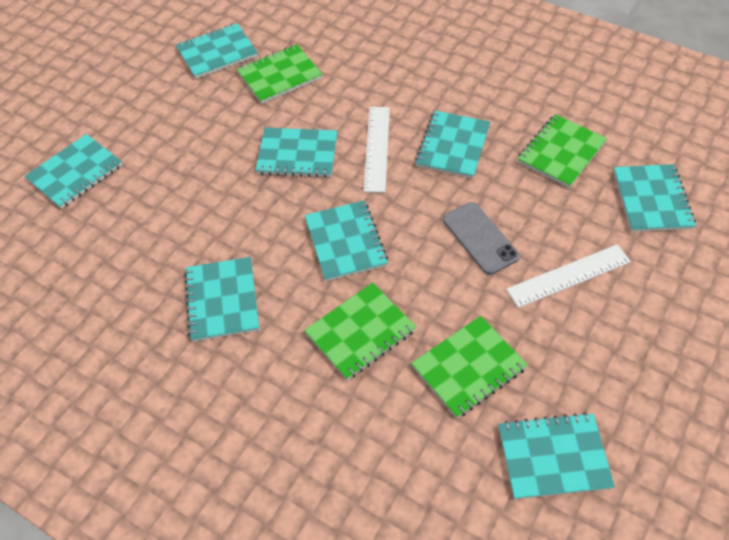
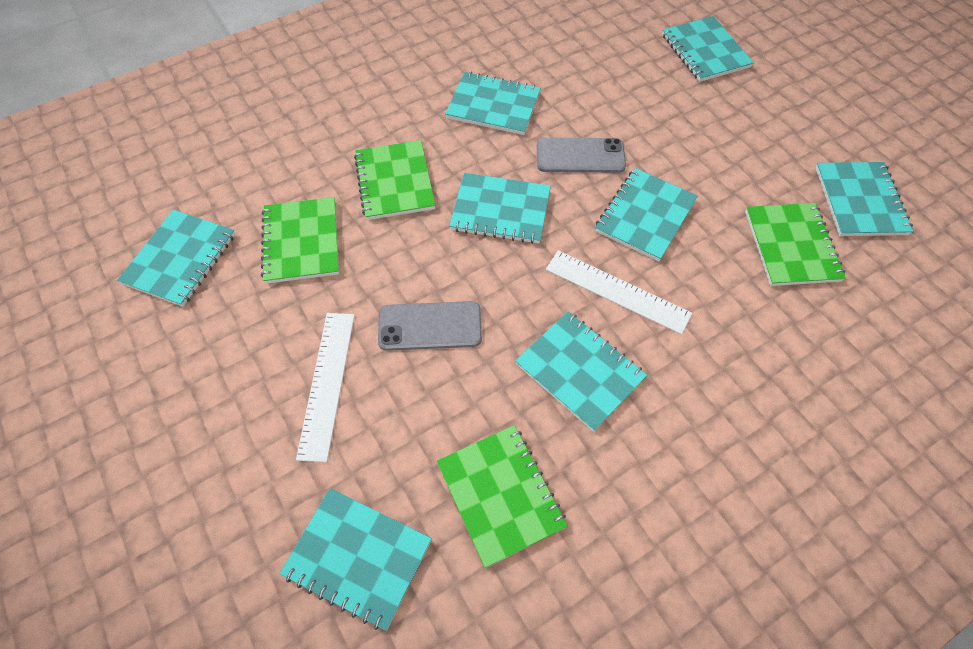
camera: 115 degrees right, 5 degrees up
(255, 213) = (580, 156): none -> grey phone

